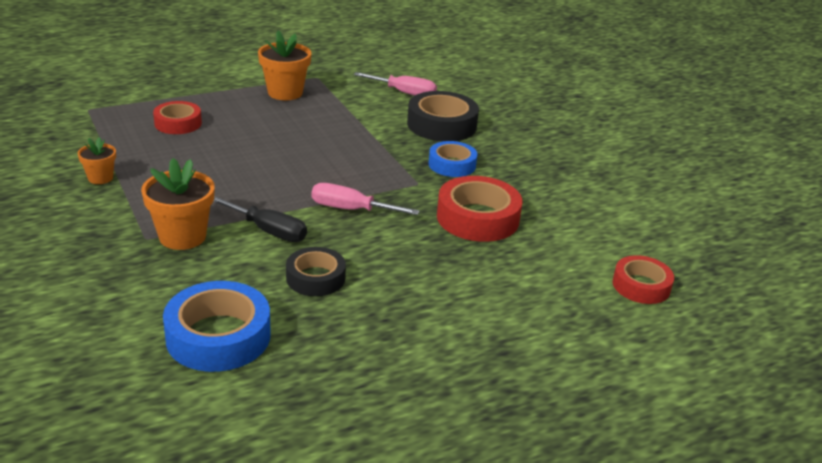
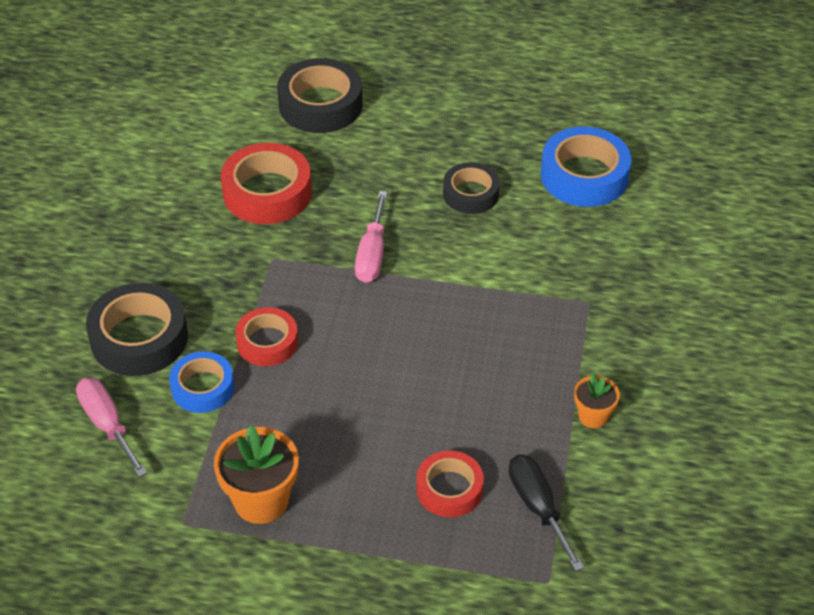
camera: 140 degrees left, 15 degrees up
(182, 236) = (554, 289): orange flower pot -> none
(268, 231) = (471, 261): black screwdriver -> black screwdriver (538, 507)
(351, 209) = (372, 254): pink screwdriver -> pink screwdriver turned 45 degrees clockwise
(452, 165) = (207, 269): blue tape -> blue tape (203, 387)
(531, 297) = (320, 104): none -> black tape
(641, 286) = (224, 77): red tape -> red tape (267, 342)

